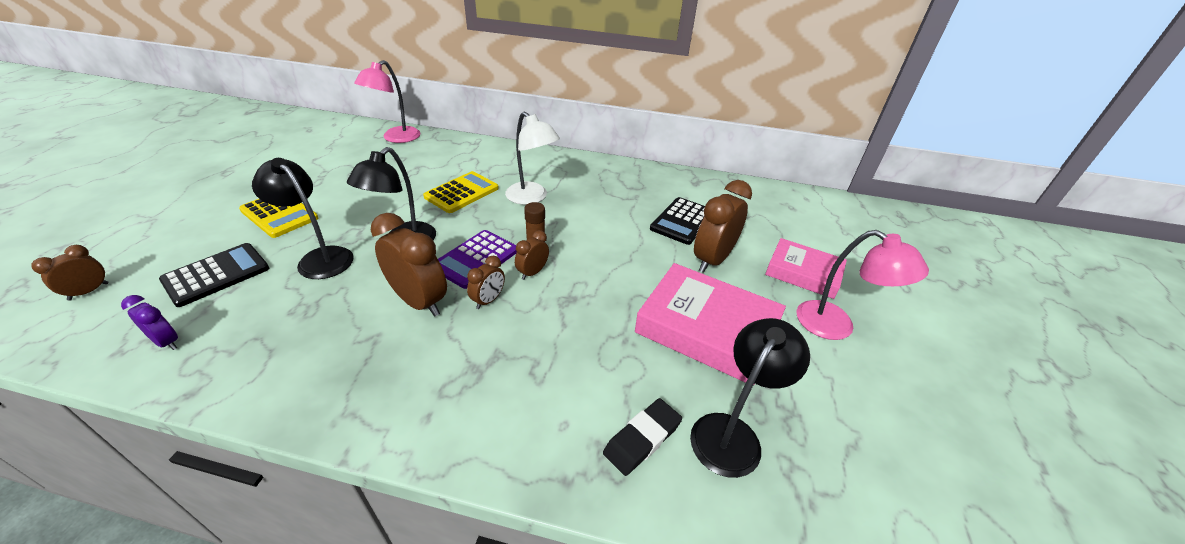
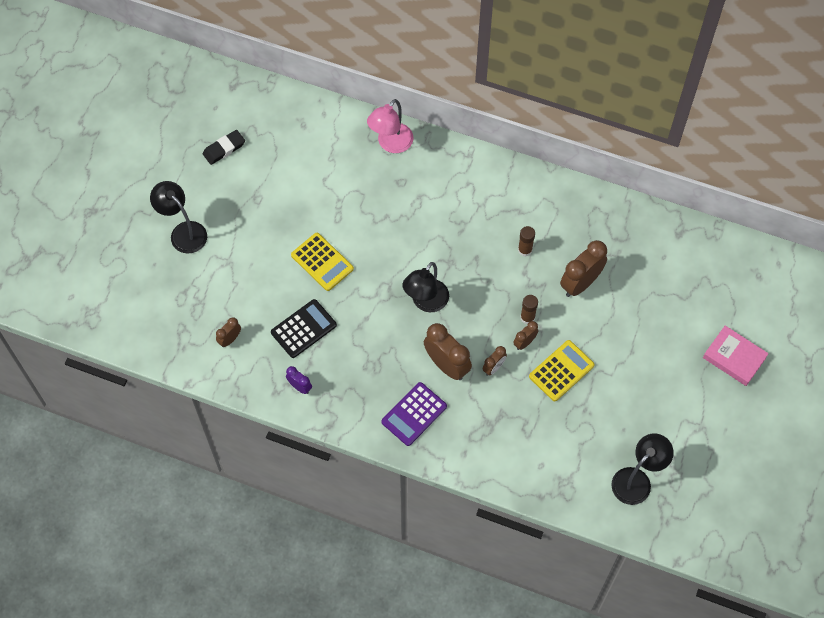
camera: 10 degrees right, 25 degrees up
(320, 258) = (368, 316): black lamp -> black lamp (183, 232)
(462, 193) = (463, 239): yellow calculator -> yellow calculator (561, 371)
(476, 259) = (482, 325): purple calculator -> purple calculator (414, 414)
(532, 198) = (525, 250): white lamp -> brown glue stick
(642, 438) = (584, 478): black eraser -> black eraser (224, 149)
(682, 221) = (653, 290): black calculator -> none
(707, 328) = (643, 405): pink book -> none
(712, 260) = (665, 338): brown clock -> brown clock (580, 283)
(836, 326) = (736, 410): pink lamp -> none

